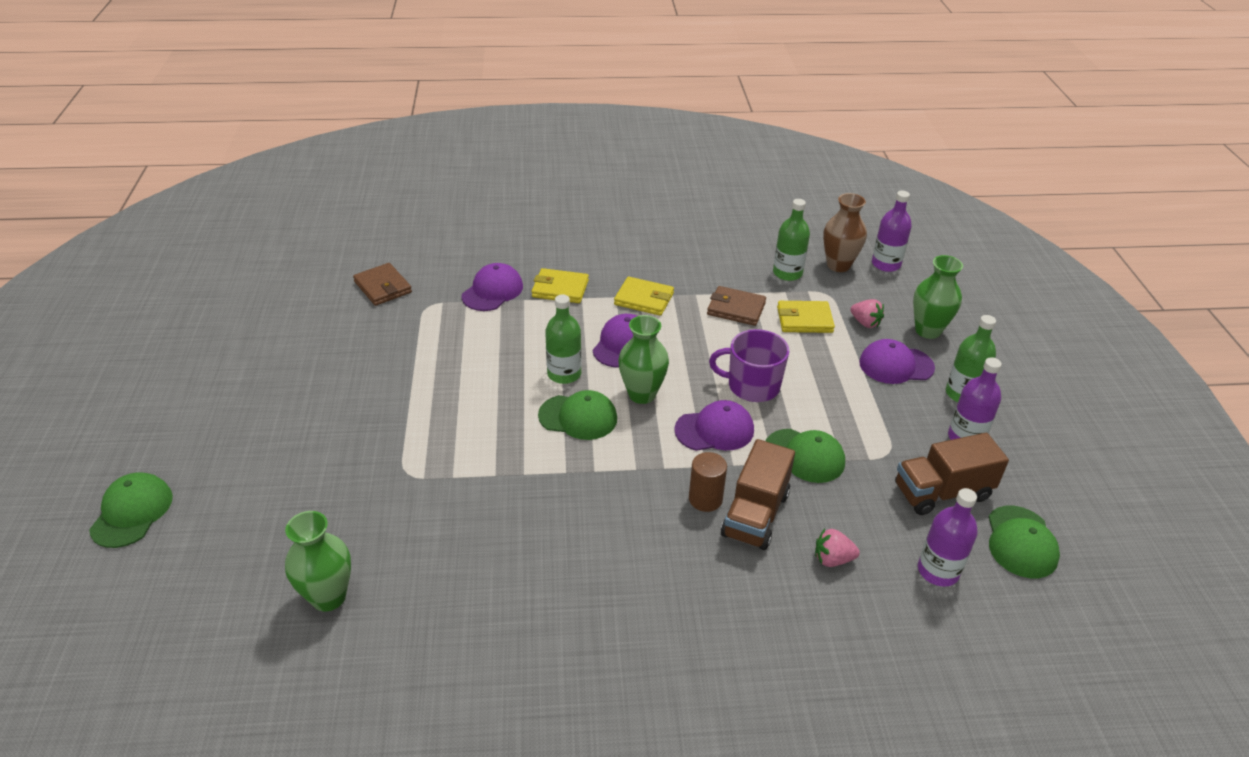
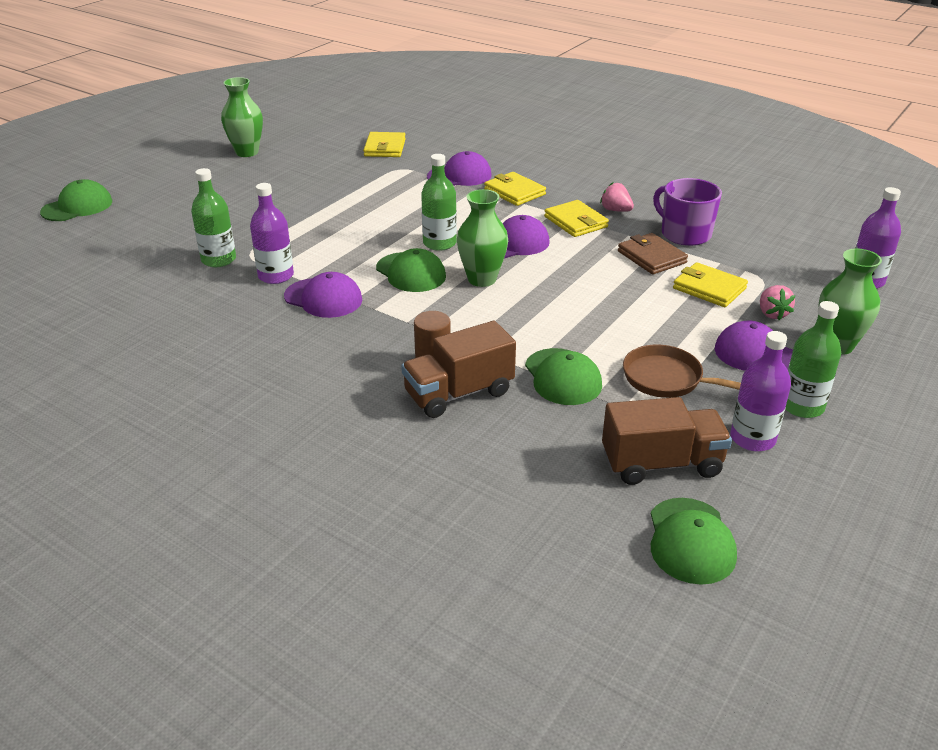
camera: 40 degrees right, 5 degrees down
(328, 597) = (111, 295): green vase -> green vase (247, 152)
(383, 287) = (385, 148): brown wallet -> yellow wallet
(714, 430) = (508, 326): purple cap -> purple cap (323, 298)
(752, 386) = (586, 312): purple mug -> purple mug (684, 234)
(787, 273) = (742, 251): green bottle -> green bottle (218, 260)
(832, 559) = (480, 454): pink strawberry -> pink strawberry (615, 210)
(838, 265) = (808, 264): brown vase -> none
(868, 417) = (667, 379): none -> brown pan
(938, 571) = (567, 514): purple bottle -> purple bottle (276, 276)
(942, 492) = (661, 464): brown truck -> brown truck turned 150 degrees clockwise
(1021, 542) = (690, 541): green cap -> green cap turned 45 degrees counterclockwise

